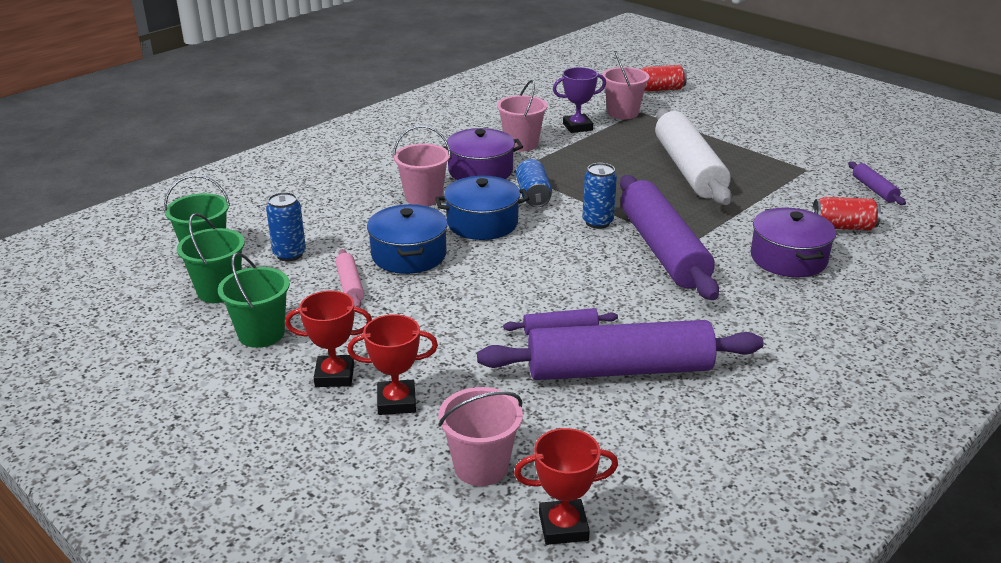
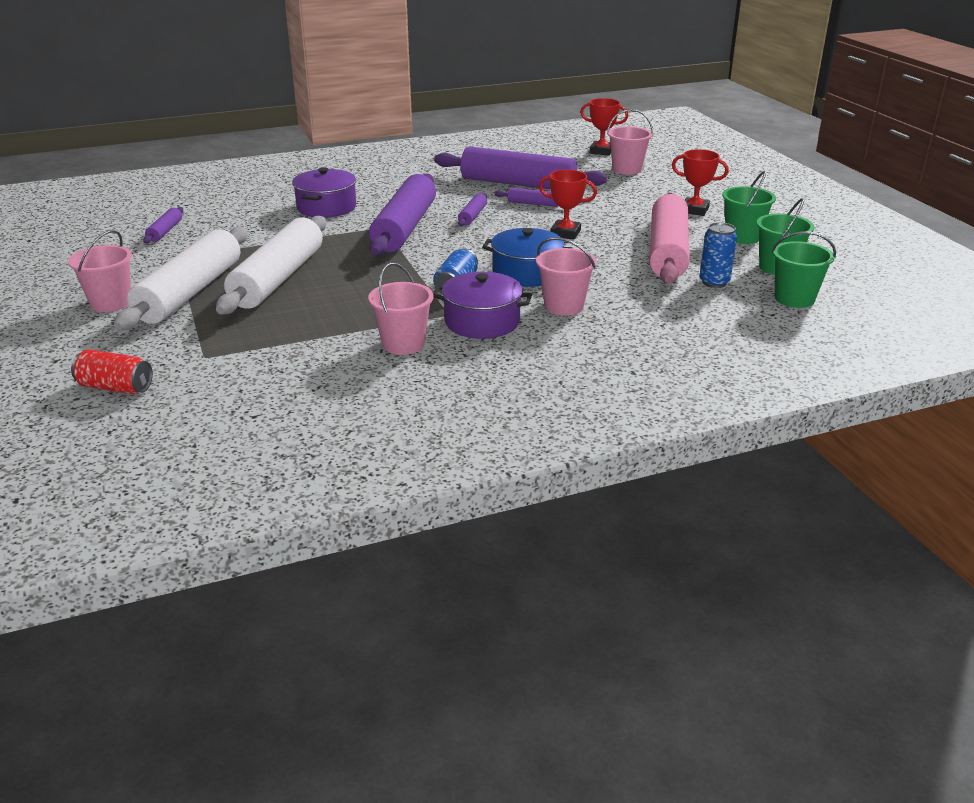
camera: 155 degrees left, 0 degrees up
(350, 285) = (667, 251): pink rolling pin -> pink rolling pin, size x2.32
(396, 402) = (660, 194): red trophy -> red trophy (565, 233)
(409, 255) = (608, 262): blue pot -> none
(577, 127) = (310, 352): purple trophy -> none
(597, 222) = (427, 254): blue can -> none
(612, 287) = (472, 216): none -> purple rolling pin
(623, 113) = (227, 360): pink bucket -> pink bucket (111, 303)
(733, 145) = (190, 292): none -> white rolling pin
(843, 227) = (249, 215): red can -> none

